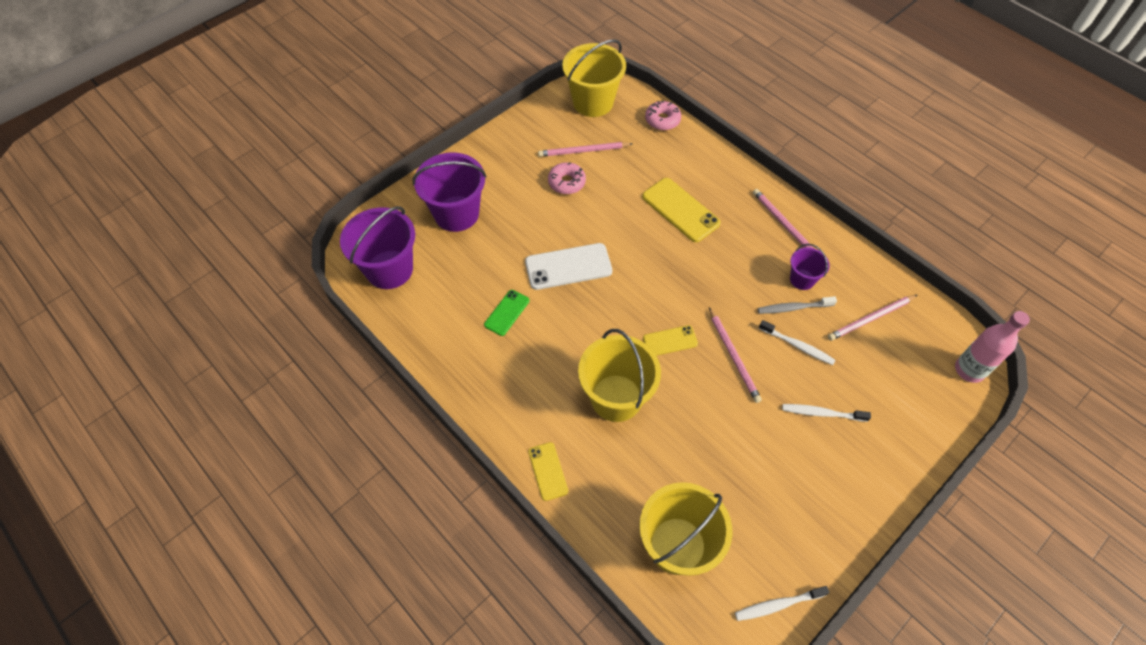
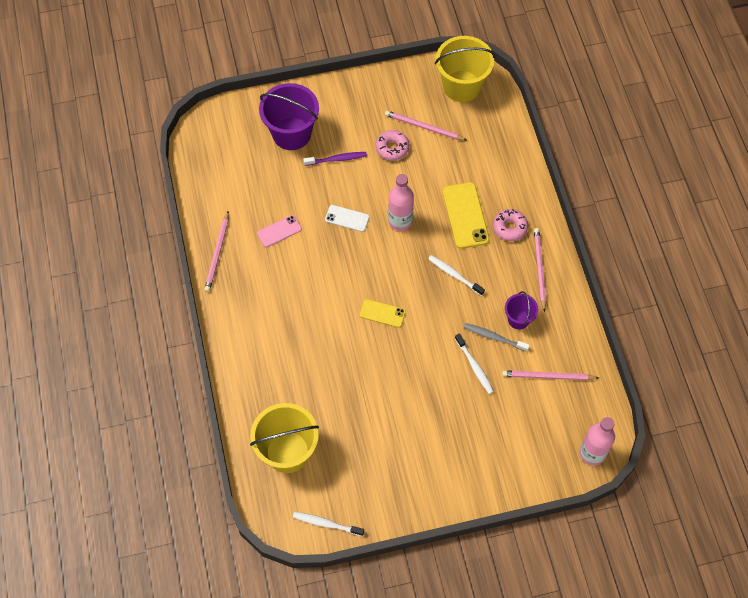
camera: 30 degrees right, 5 degrees up
(389, 269) = (216, 155): purple bucket -> none
(507, 312) = (279, 231): green phone -> pink phone
(519, 216) = (337, 159): none -> purple toothbrush
(548, 471) = (235, 358): yellow phone -> none
(568, 267) = (347, 218): white phone -> white phone, size x0.59
(616, 398) = (315, 333): yellow bucket -> none
(622, 244) = (400, 221): none -> pink bottle
(662, 120) = (508, 130): pink donut -> pink donut (509, 227)
(733, 356) = (420, 349): pink pencil -> pink pencil (217, 253)
(822, 413) = (454, 423): white toothbrush -> white toothbrush (454, 275)

